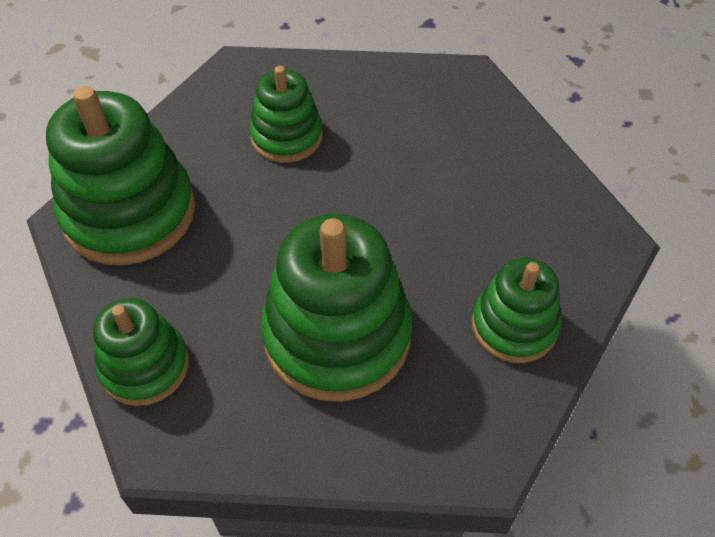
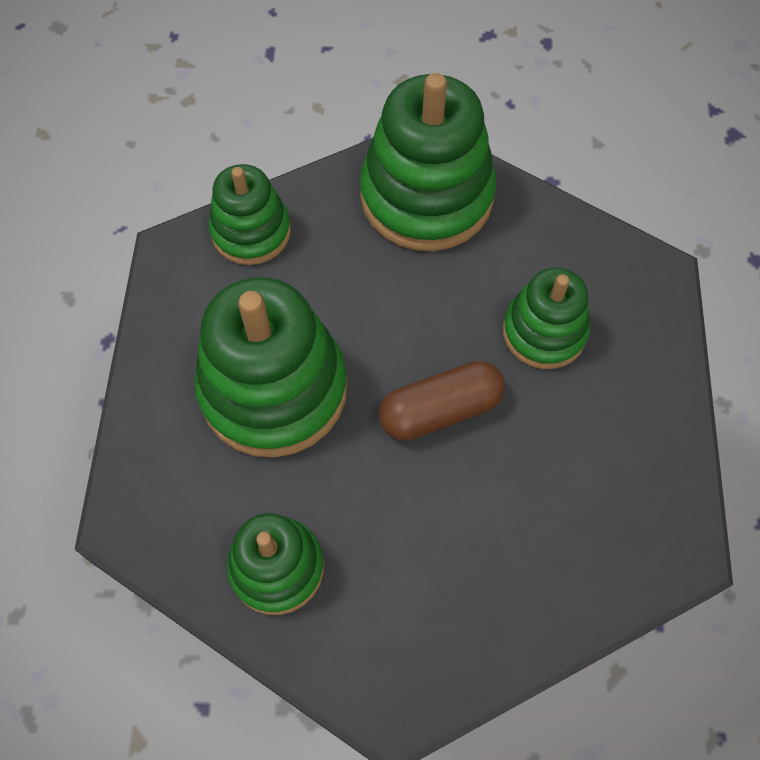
camera: 90 degrees right, 10 degrees up
(359, 207) = (440, 410): none -> brown capsule

